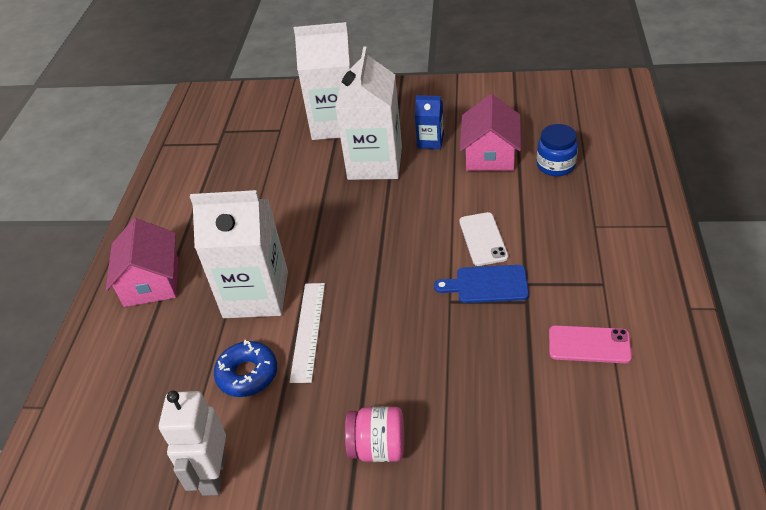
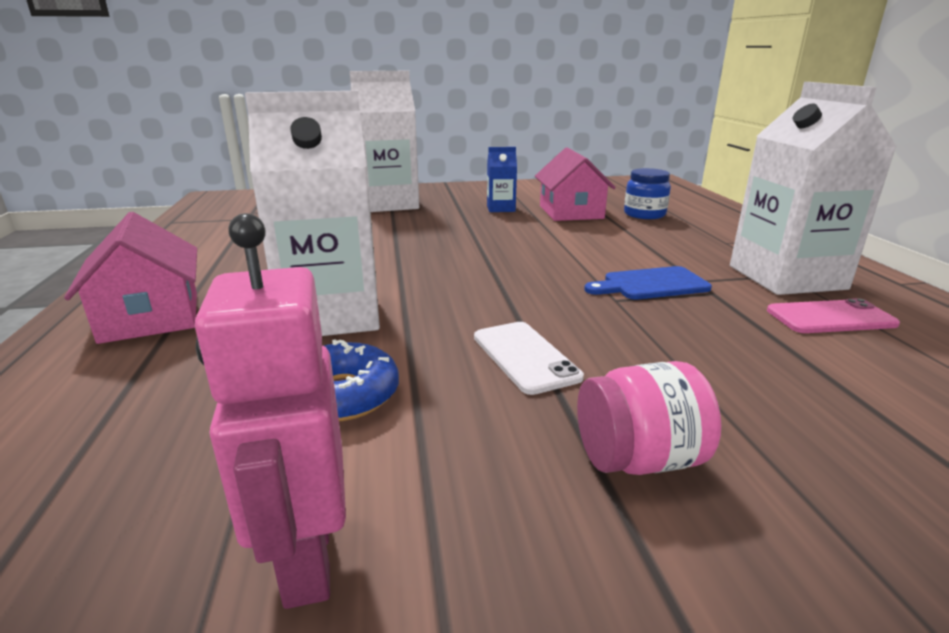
camera: 20 degrees left, 20 degrees down
(213, 475) = (306, 559): white robot -> pink robot
(308, 330) = (429, 340): white ruler -> none
(375, 163) = (447, 221): white carton -> white carton (786, 277)
(483, 239) = (613, 256): white phone -> white phone (525, 357)

